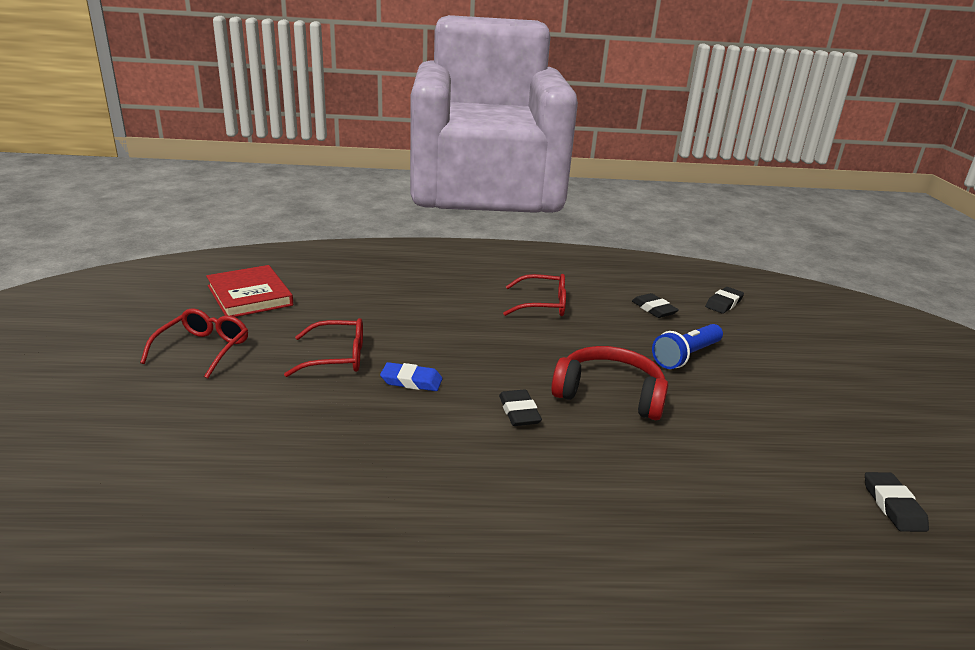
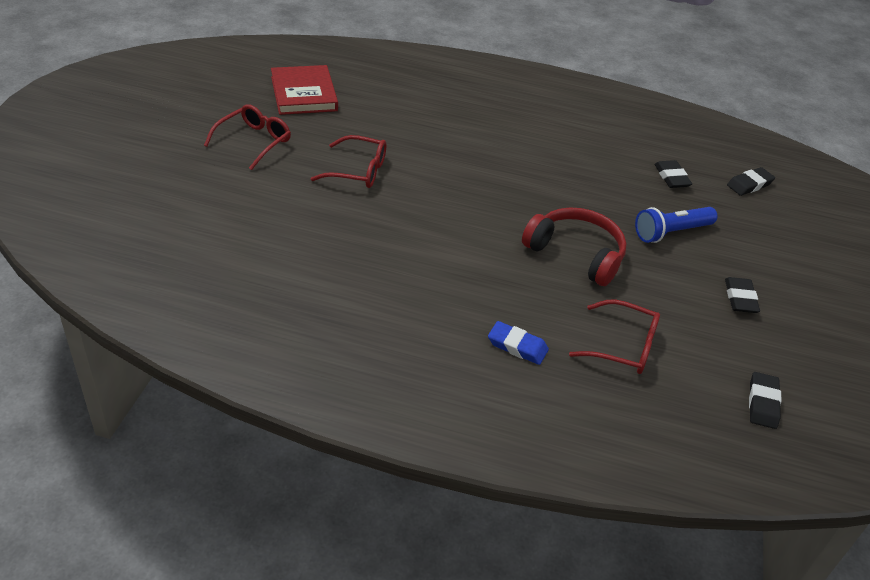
camera: 15 degrees right, 15 degrees up
(411, 381) = (411, 206): blue eraser -> blue eraser (517, 346)
(519, 412) = (489, 252): black eraser -> black eraser (740, 298)
(543, 305) = (564, 152): red glasses -> red glasses (623, 346)

